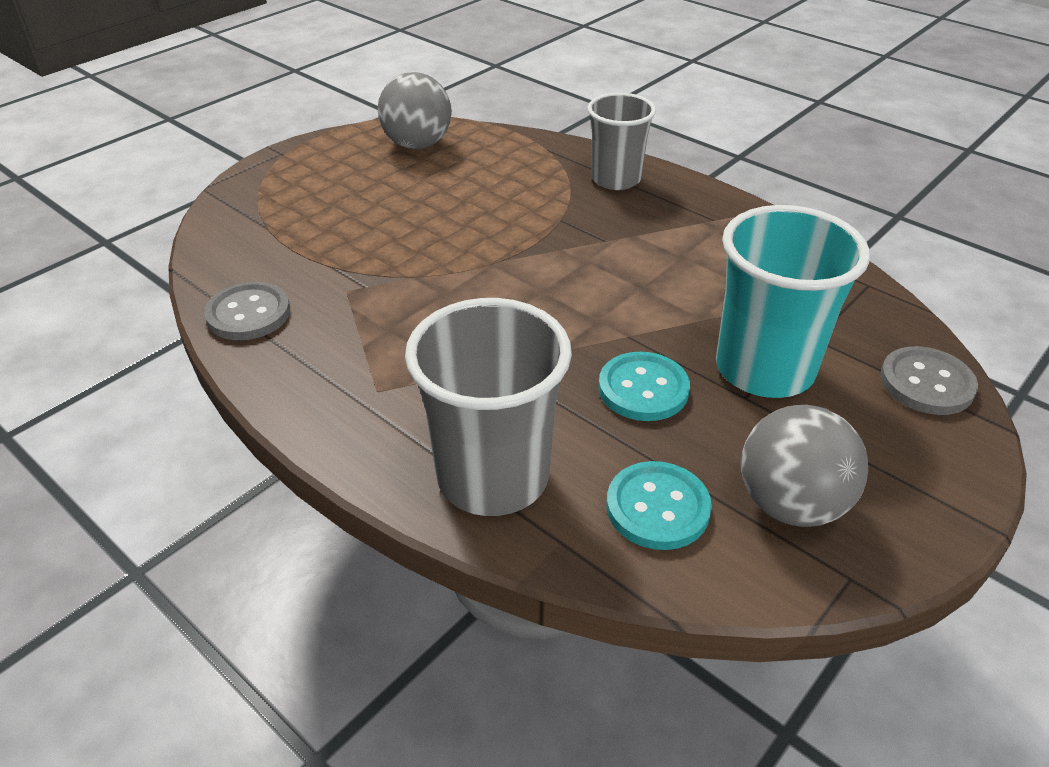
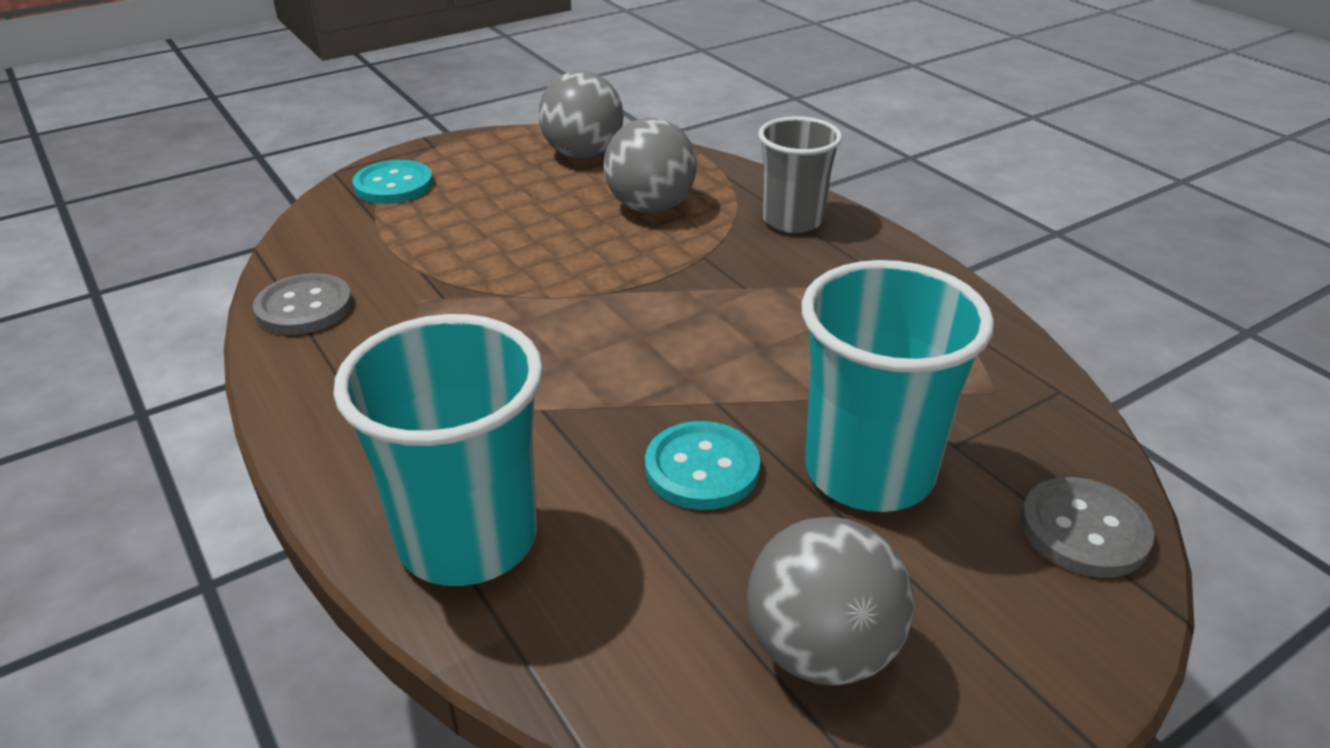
camera: 15 degrees right, 5 degrees down
(493, 477) = (468, 539): grey cup -> turquoise cup
(497, 183) = (650, 207): none -> grey ball
(657, 508) = (646, 618): turquoise button -> turquoise button (393, 185)

